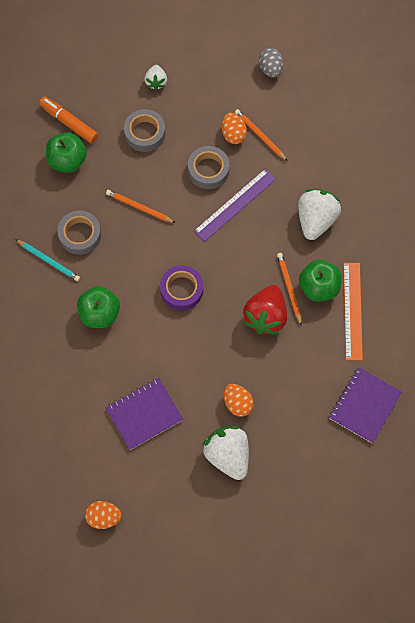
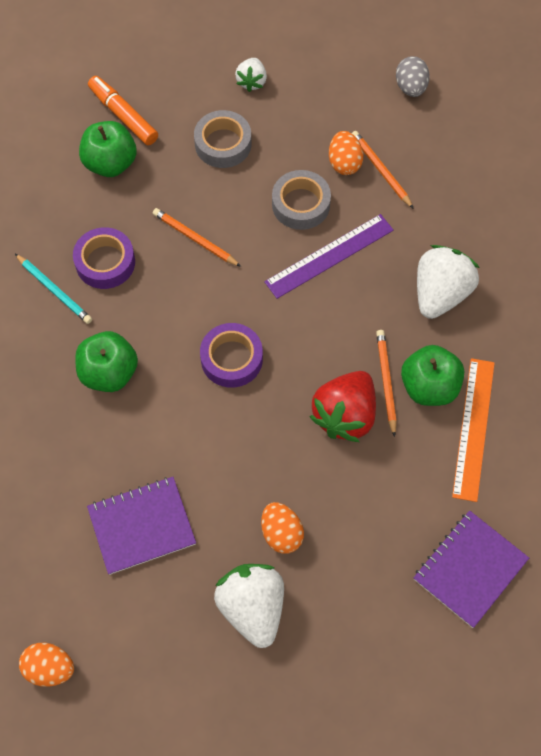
camera: 10 degrees right, 5 degrees down
(80, 235) = (105, 262): grey tape -> purple tape

